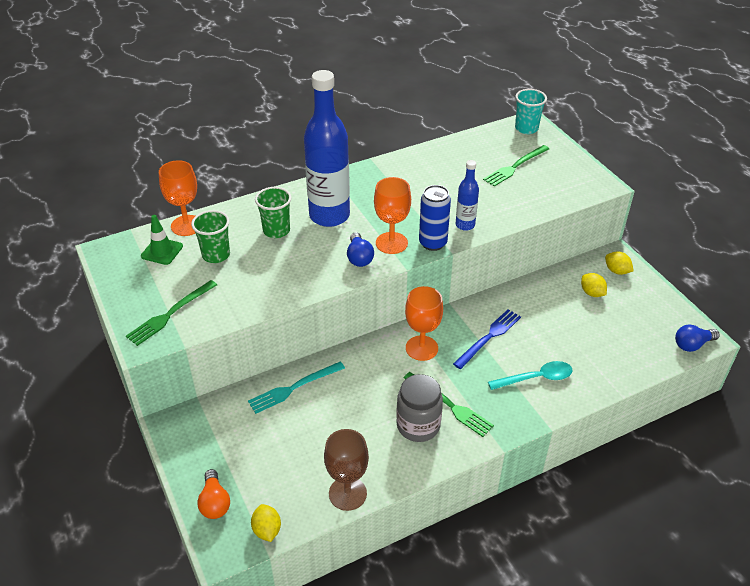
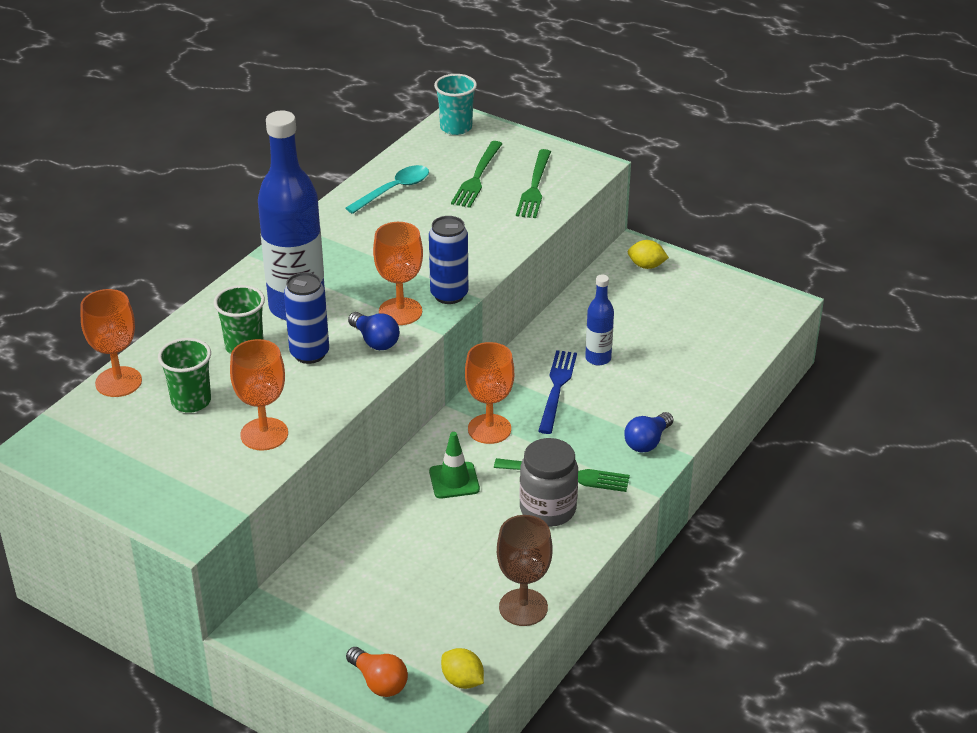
camera: 30 degrees left, 5 degrees down
(162, 251) = (114, 423): green traffic cone -> green traffic cone (454, 480)
(170, 314) = (194, 486): green fork -> green fork (534, 187)
(239, 295) = (264, 434): none -> orange goblet
(294, 388) = (372, 529): turquoise fork -> none
(311, 250) = (309, 353): none -> blue can
(465, 225) = (470, 262): blue bottle -> blue bottle (598, 358)
(536, 378) = (639, 411): turquoise spoon -> turquoise spoon (394, 190)
(592, 293) = (636, 299): yellow lemon -> none
(692, 344) = (776, 315): blue light bulb -> blue light bulb (647, 442)

